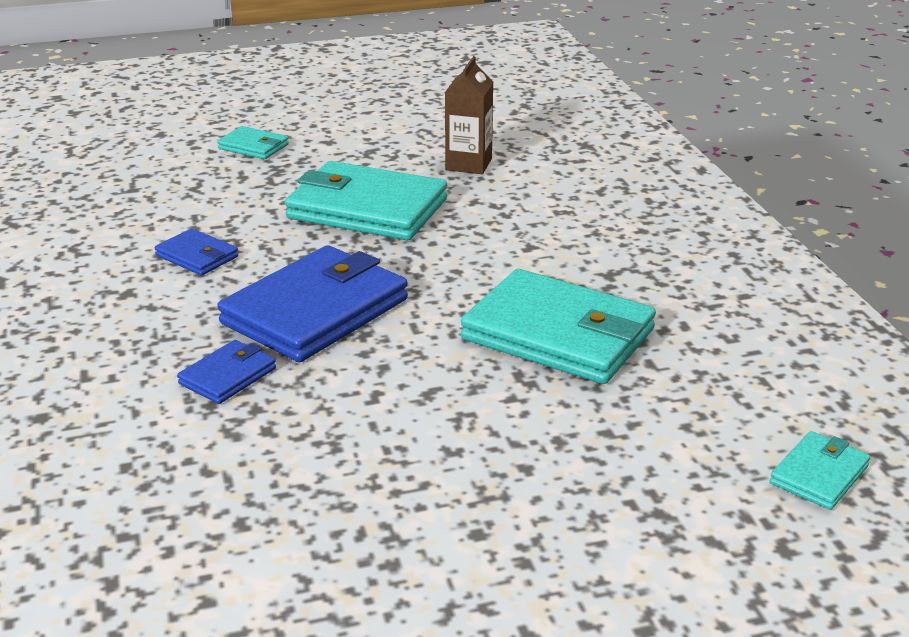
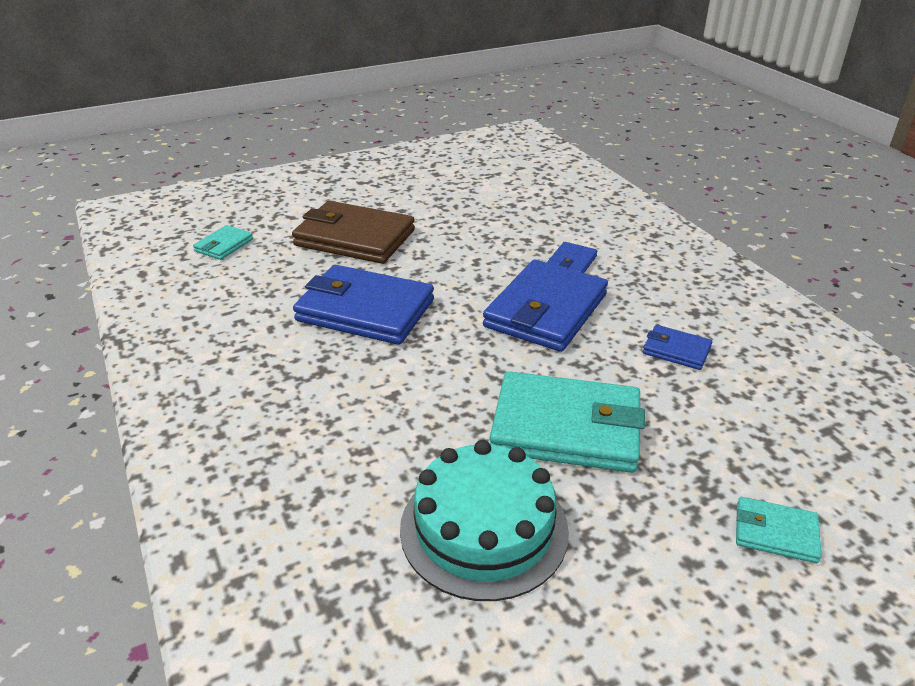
camera: 170 degrees right, 5 degrees up
(468, 164) = (484, 528): brown carton -> turquoise cake
(558, 334) = (365, 310): turquoise wallet -> blue wallet
(576, 465) = (354, 238): none -> brown wallet

